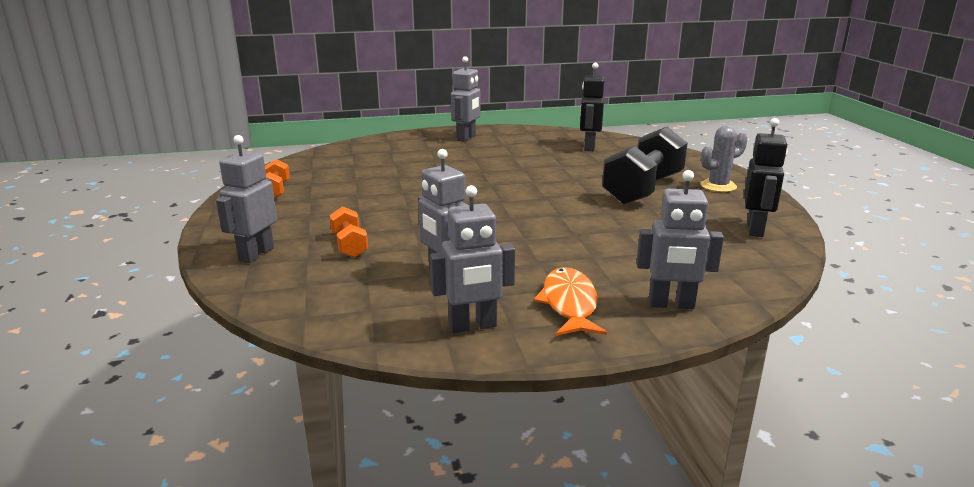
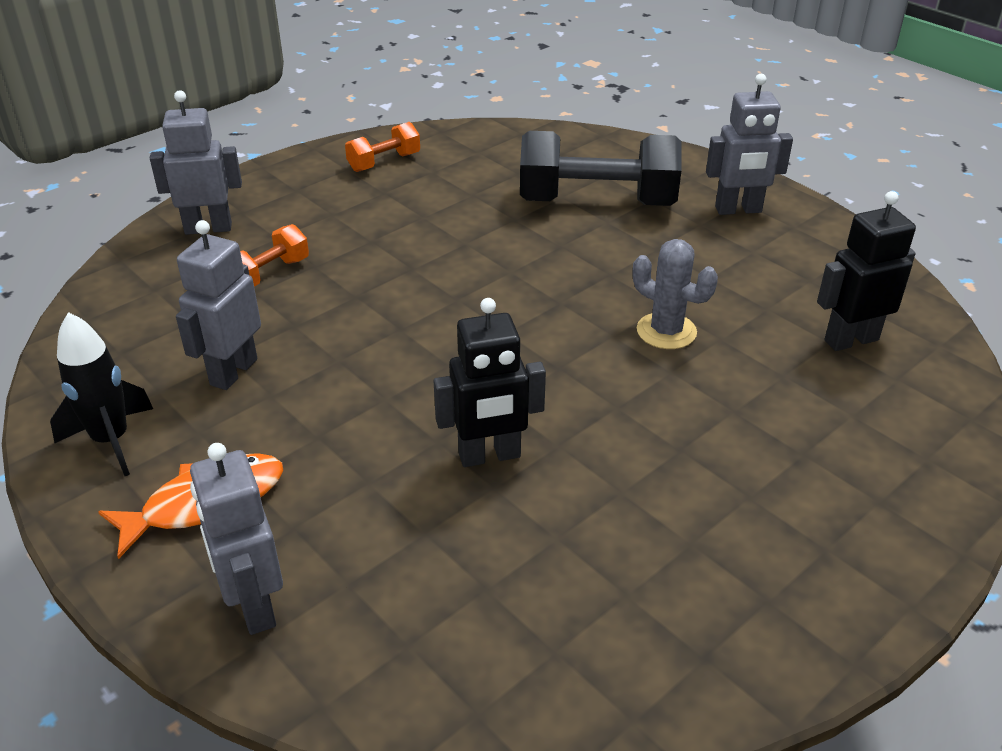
camera: 60 degrees right, 15 degrees up
(472, 326) = (111, 441): grey robot -> black rocket
(643, 189) = (699, 462): black dumbbell -> black dumbbell (597, 202)
(718, 186) = (819, 557): grey cactus -> grey cactus (666, 331)
(755, 230) = (628, 656): black robot -> black robot (489, 456)

